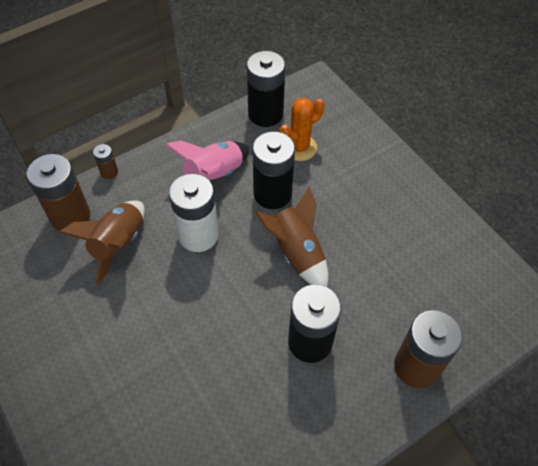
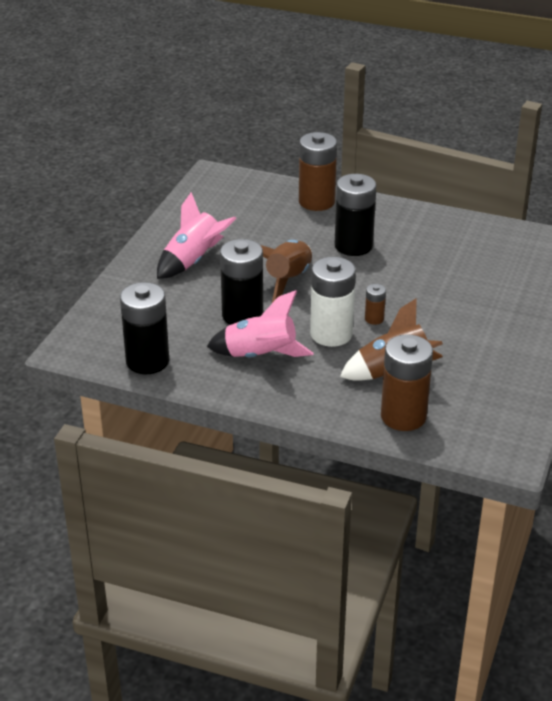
camera: 125 degrees left, 20 degrees down
(109, 172) = (330, 422): brown battery -> brown battery (374, 319)
(299, 148) = (171, 323): orange cactus -> none
(376, 204) = (193, 261): none -> pink rocket

